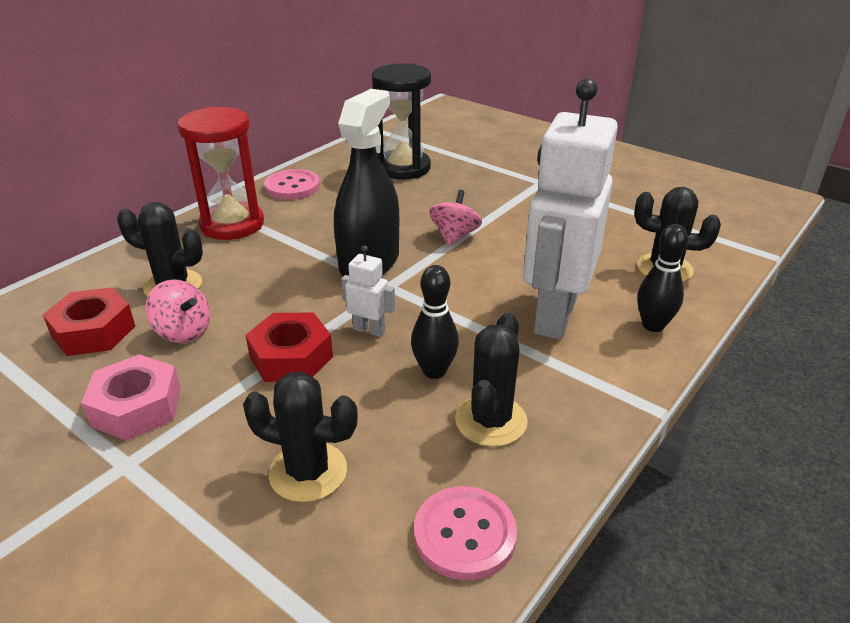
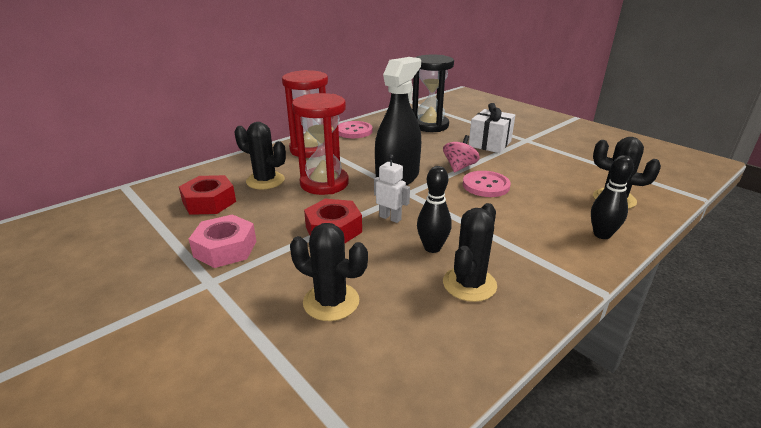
camera: 10 degrees right, 5 degrees down
(183, 331) = (266, 207): pink spinning top -> none
(264, 282) = (324, 183): none -> red hourglass
(464, 534) = (438, 358): pink button -> pink button (486, 185)
(492, 193) = (490, 144): none -> white gift
(554, 316) = (526, 221): white robot -> none

